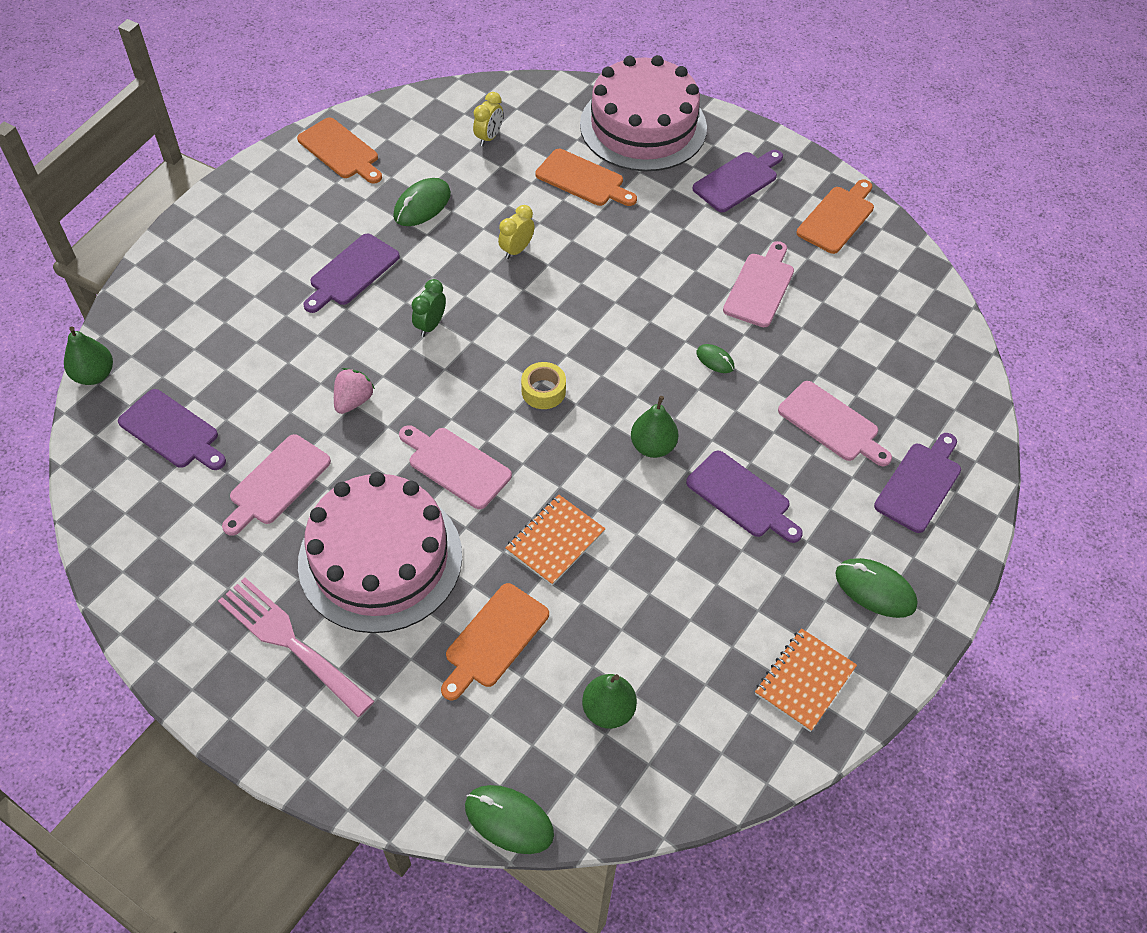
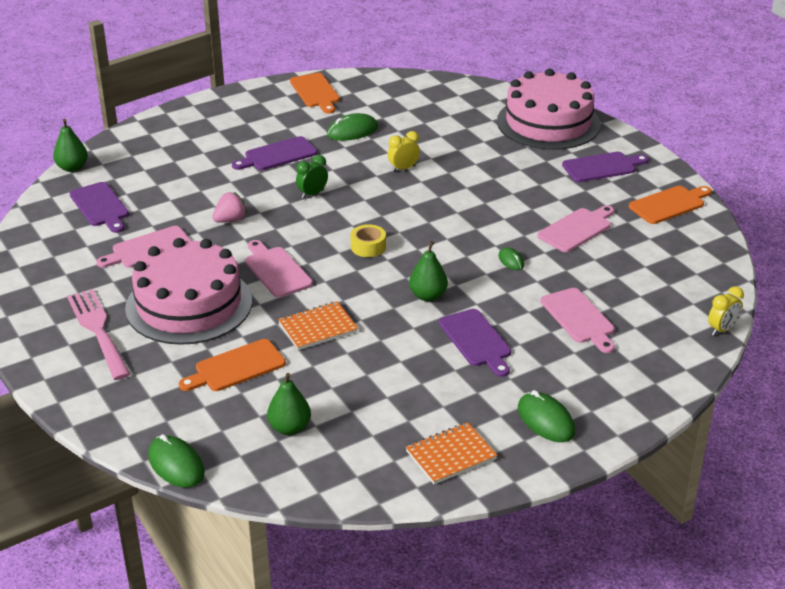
camera: 25 degrees right, 20 degrees down
(489, 137) = (426, 106): yellow clock -> yellow clock (722, 330)
(583, 180) = (480, 142): orange cutting board -> none
(920, 484) = (627, 370): purple cutting board -> none

